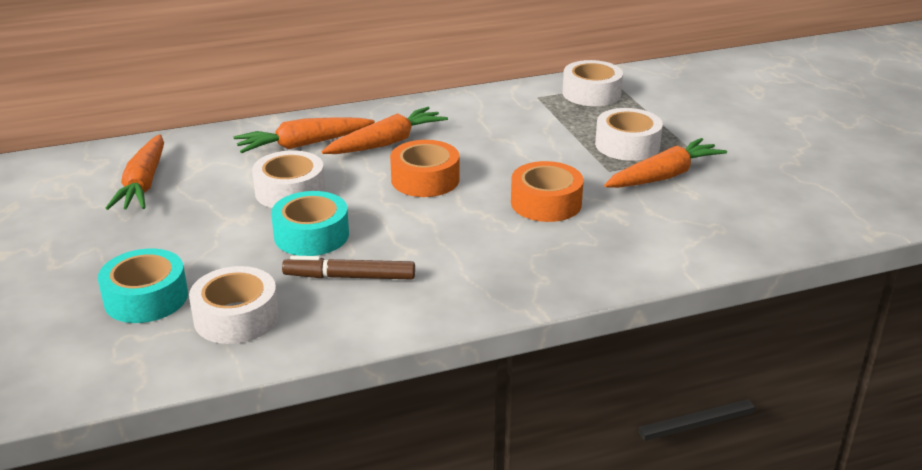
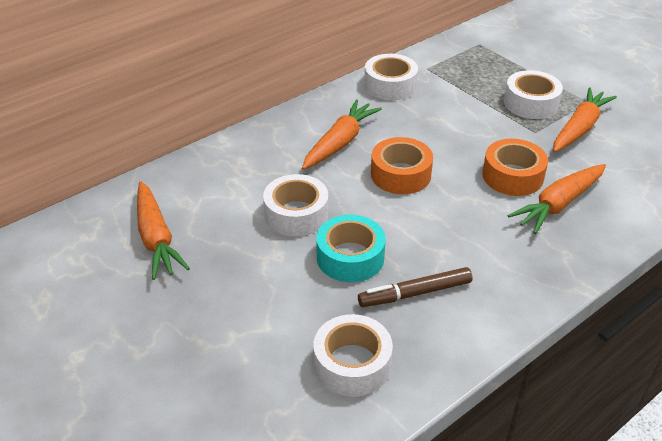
camera: 20 degrees left, 10 degrees up
(146, 298) = (256, 366): turquoise tape -> none
(303, 144) = (270, 160): orange carrot -> orange carrot (558, 204)
(591, 93) = (466, 56): white tape -> white tape (390, 85)

